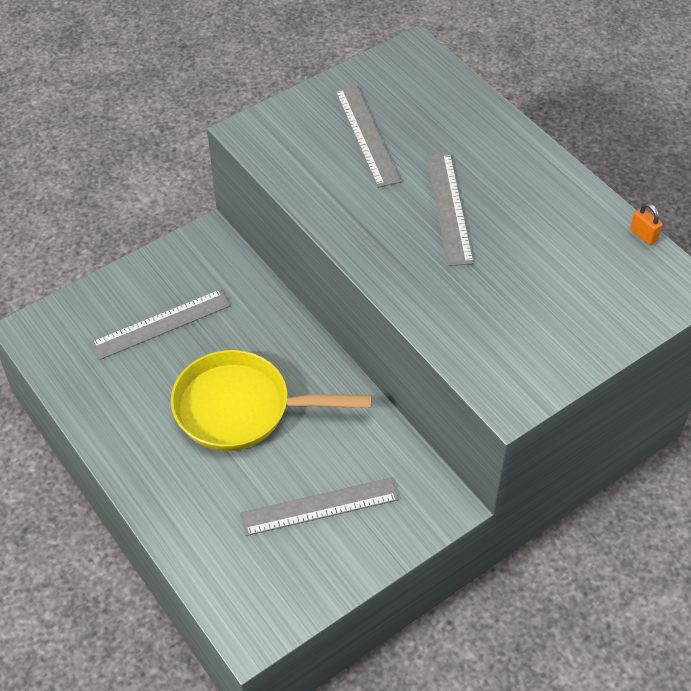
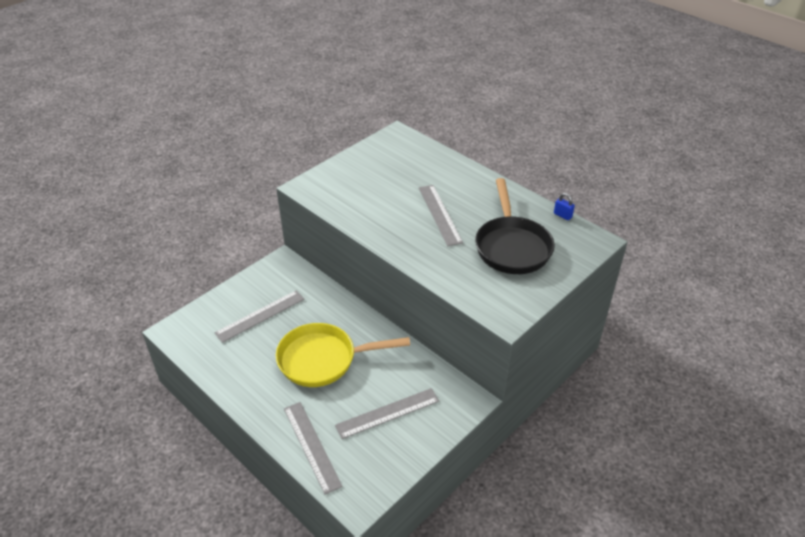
camera: 10 degrees left, 10 degrees down
(367, 135) = (379, 181): grey ruler -> grey ruler (312, 446)
(548, 279) = (512, 246): none -> black pan
(643, 235) = (562, 215): orange padlock -> blue padlock

